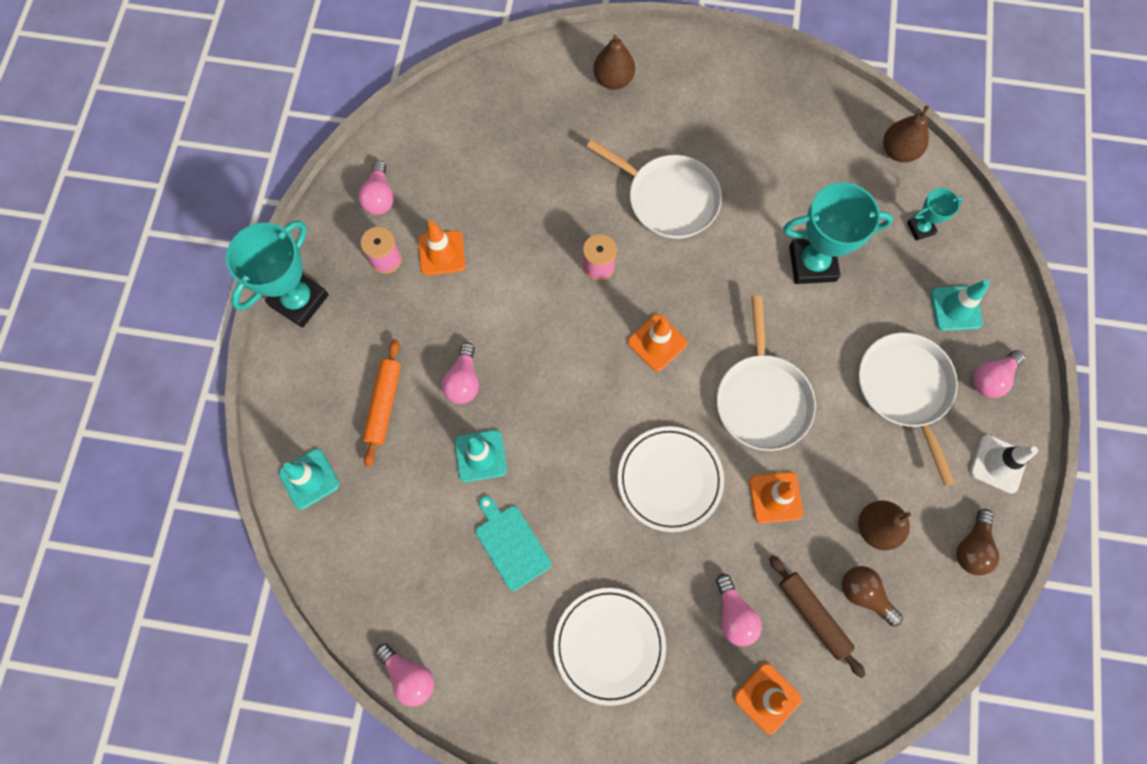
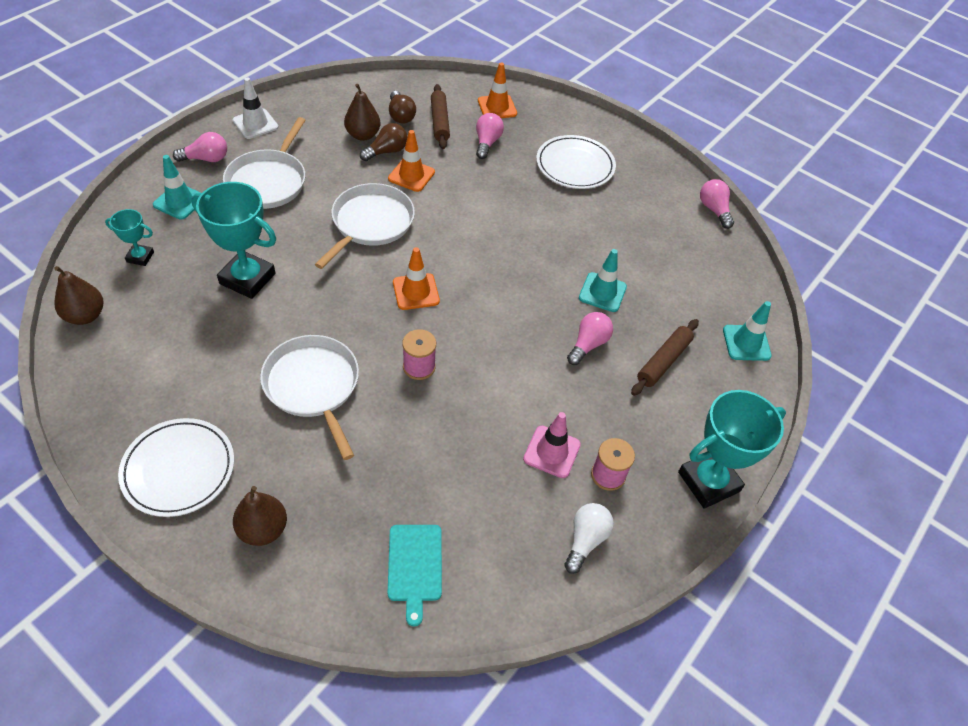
camera: 155 degrees left, 20 degrees down
(380, 197) = (585, 540): pink light bulb -> white light bulb
(384, 404) = (663, 361): orange rolling pin -> brown rolling pin
(441, 253) = (552, 452): orange traffic cone -> pink traffic cone
(511, 544) = (609, 236): turquoise cutting board -> turquoise cutting board (414, 566)
(670, 479) = (474, 216): white plate -> white plate (178, 469)
(972, 547) = (316, 103): brown light bulb -> brown light bulb (386, 151)

